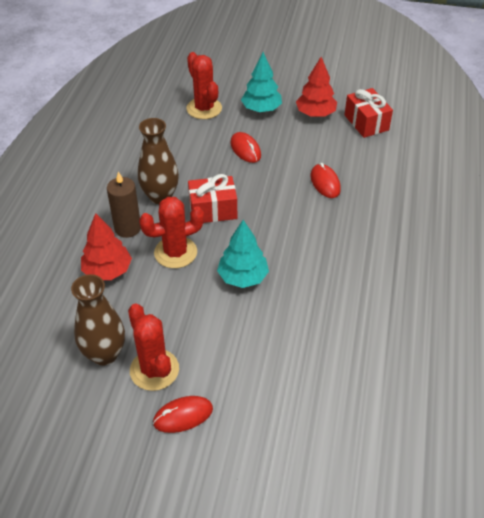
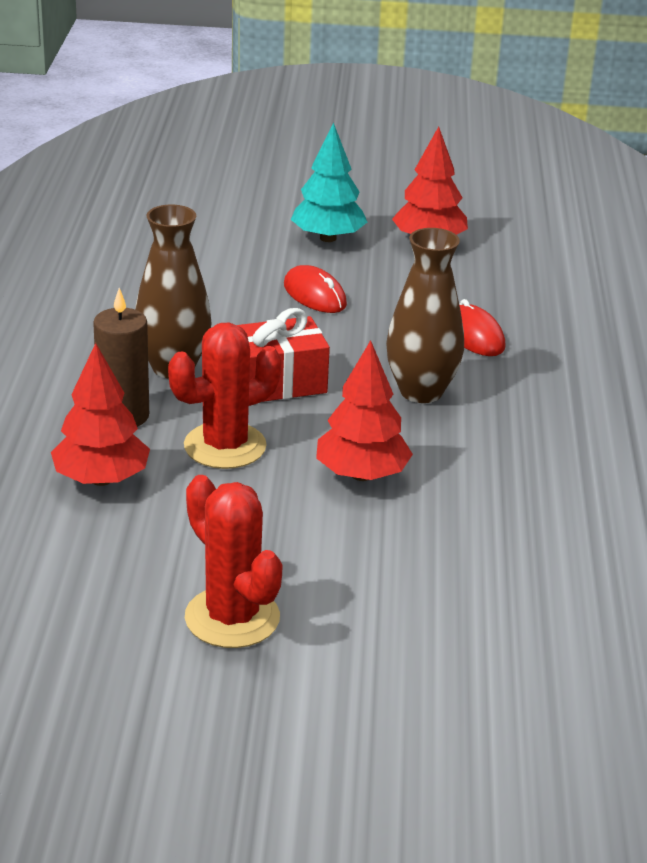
camera: 10 degrees left, 15 degrees down
(104, 354) = (129, 601): brown vase -> brown vase (421, 391)
(183, 416) = (306, 681): red mouse -> none
(204, 108) = (221, 240): red cactus -> none
(243, 277) = (362, 475): turquoise tree -> red tree
(366, 123) = (523, 250): red gift -> none

